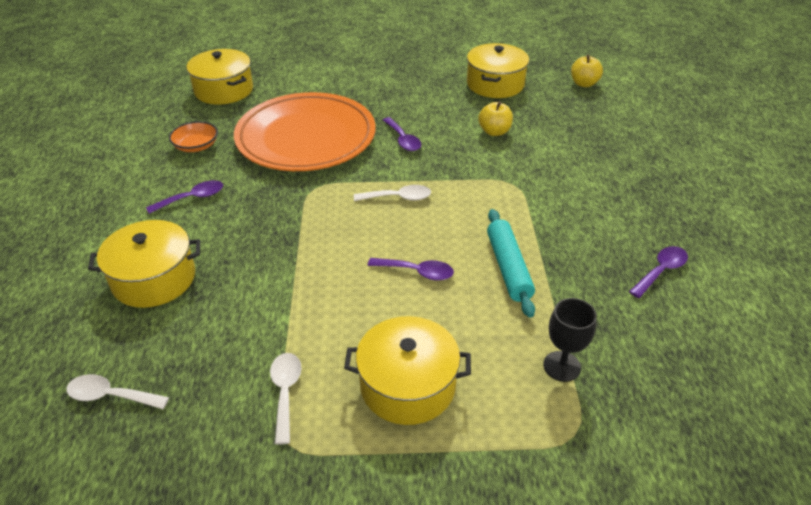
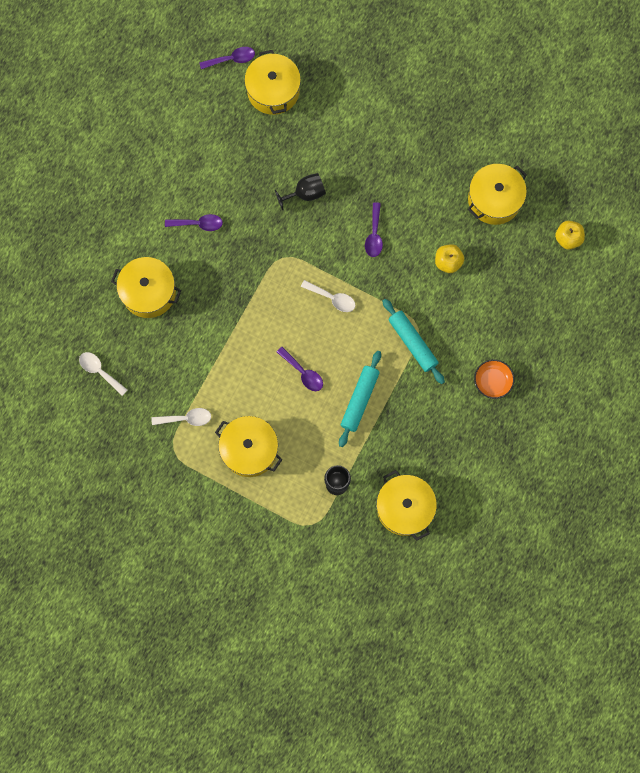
camera: 30 degrees right, 35 degrees up
(196, 146) = (223, 161): orange bowl -> orange bowl (492, 381)
(285, 392) = (186, 418): white spoon -> white spoon turned 60 degrees clockwise
(306, 138) = (305, 194): orange plate -> black goblet
(519, 197) = (412, 343): none -> turquoise rolling pin
(661, 271) = (449, 455): purple spoon -> purple spoon (232, 59)
(672, 349) = (404, 508): none -> yellow pot

